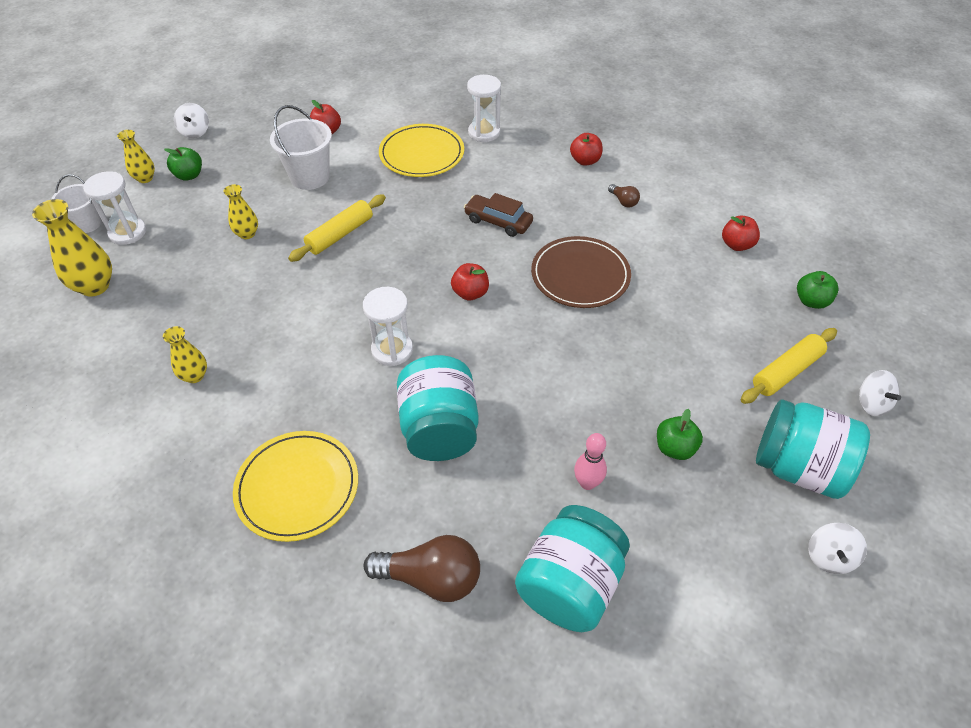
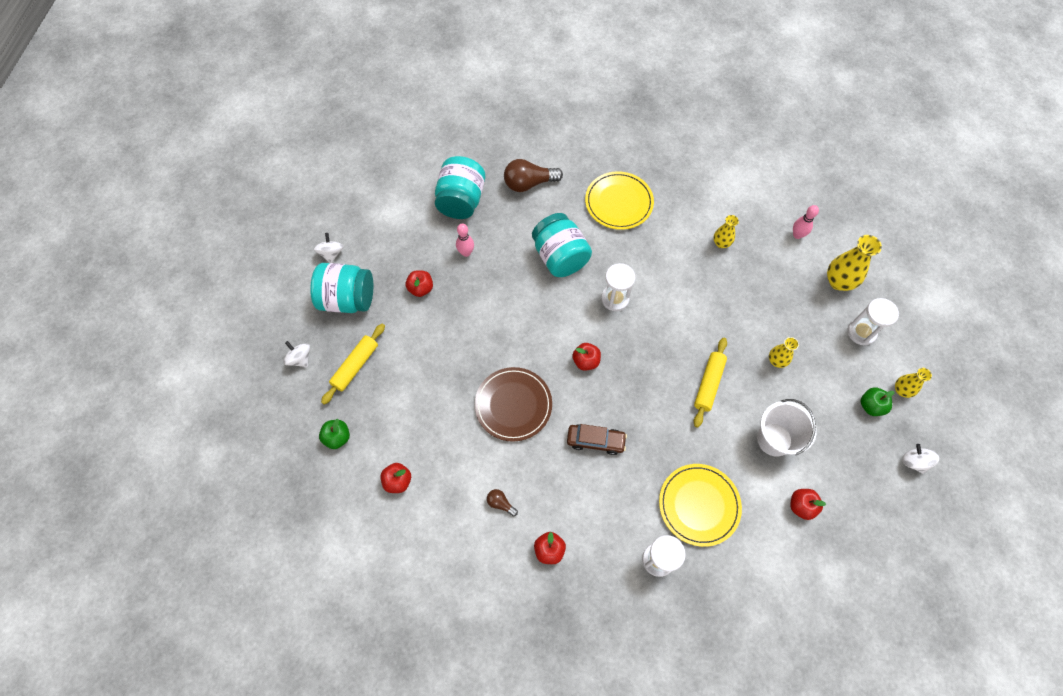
camera: 160 degrees right, 15 degrees up
(84, 354) = (797, 235): none -> pink bowling pin
(87, 224) = (897, 330): white bucket -> none
(674, 448) = (421, 288): green apple -> red apple

